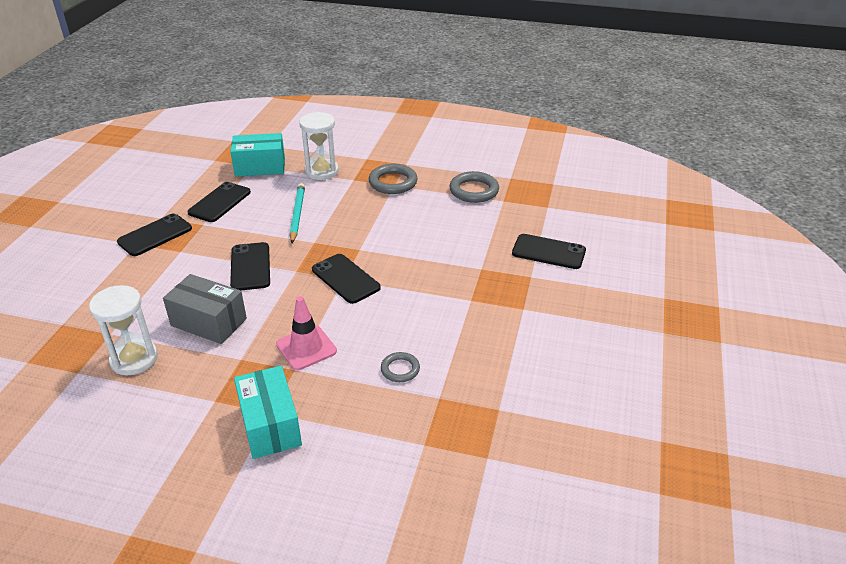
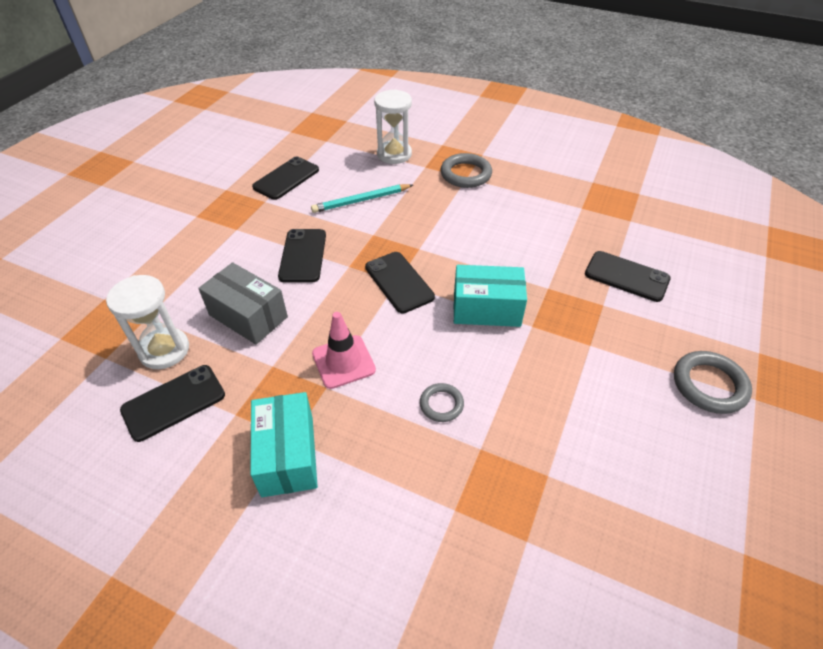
camera: 10 degrees right, 10 degrees up
(155, 235) = (216, 208): black phone -> black phone (173, 402)
(260, 167) = (333, 143): turquoise box -> turquoise box (486, 309)
(297, 214) = (361, 200): turquoise pencil -> turquoise pencil turned 120 degrees counterclockwise
(474, 190) = (551, 193): grey ring -> grey ring (709, 385)

